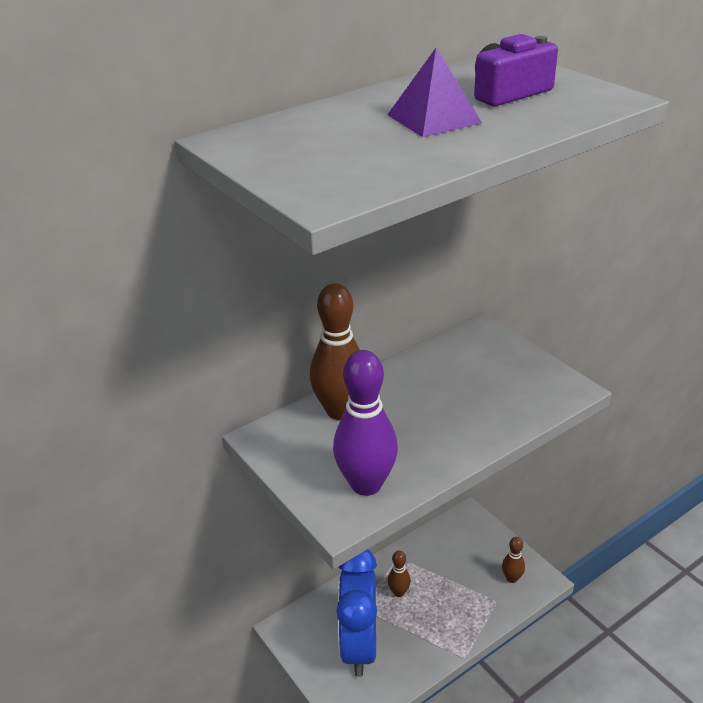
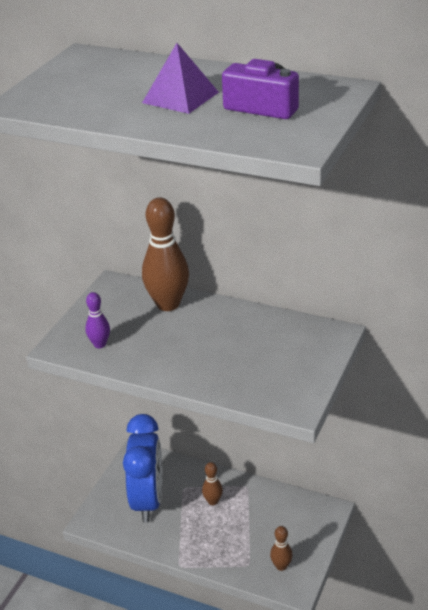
camera: 60 degrees right, 0 degrees up
(359, 646) = (148, 500): blue clock -> blue clock turned 120 degrees clockwise
(366, 484) = (100, 344): purple bowling pin -> purple bowling pin, size x0.50

